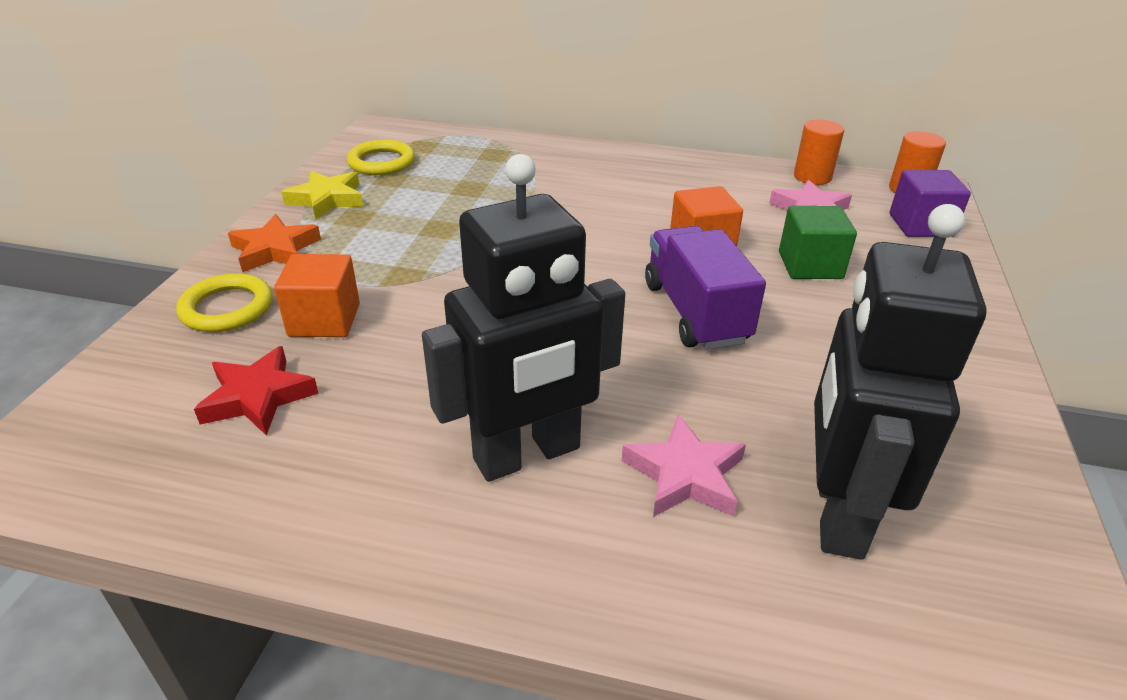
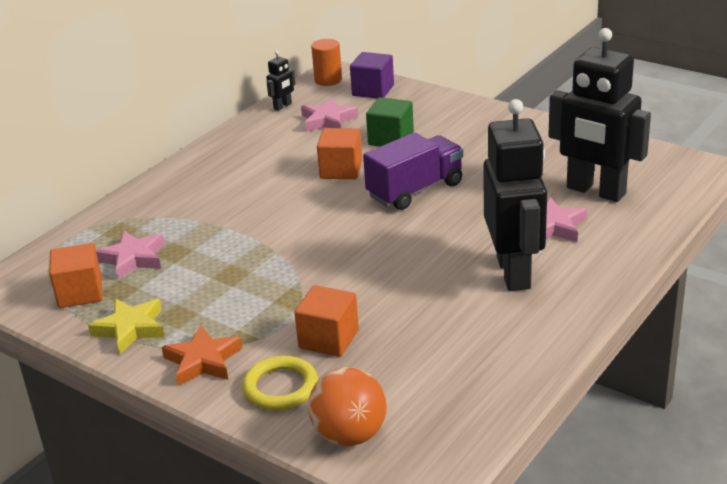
camera: 65 degrees left, 5 degrees down
(129, 379) = (350, 435): none -> orange ball
(258, 397) = (406, 372): red star -> none
(381, 162) = (80, 293): yellow ring -> orange cube
(448, 172) = (133, 258): none -> pink star
(695, 313) = (415, 190): purple truck -> purple truck turned 135 degrees clockwise
(812, 177) = (283, 106): orange cylinder -> black robot

